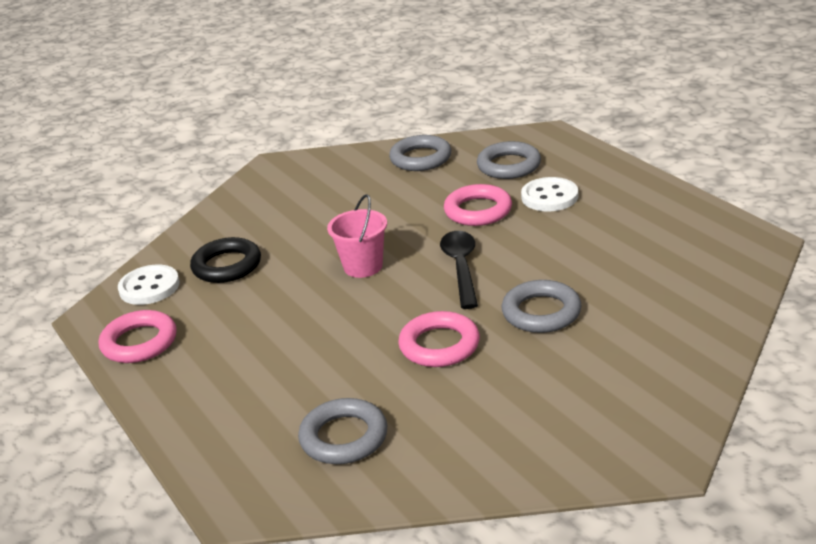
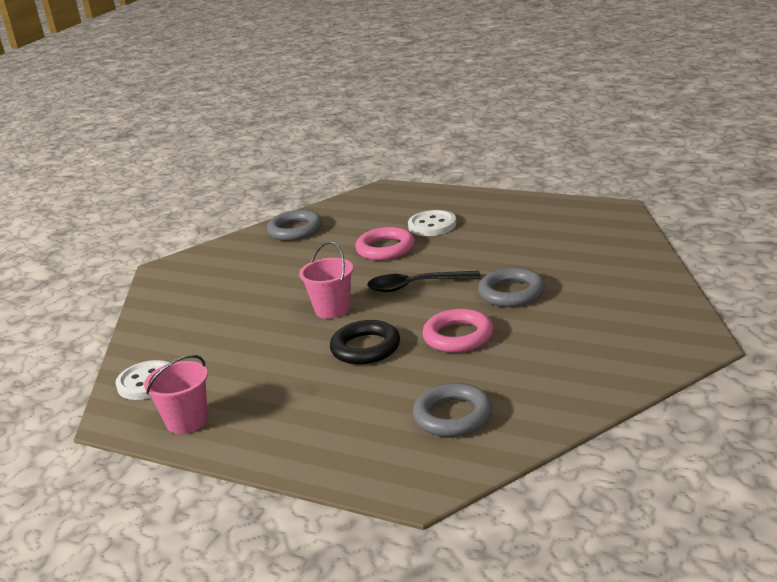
camera: 30 degrees left, 5 degrees down
(139, 342) = (187, 421): pink ring -> pink bucket
(227, 266) = (206, 346): black ring -> black ring (365, 348)
(461, 267) = (416, 286): black spoon -> black spoon turned 60 degrees counterclockwise
(509, 165) = (376, 215): grey ring -> none

